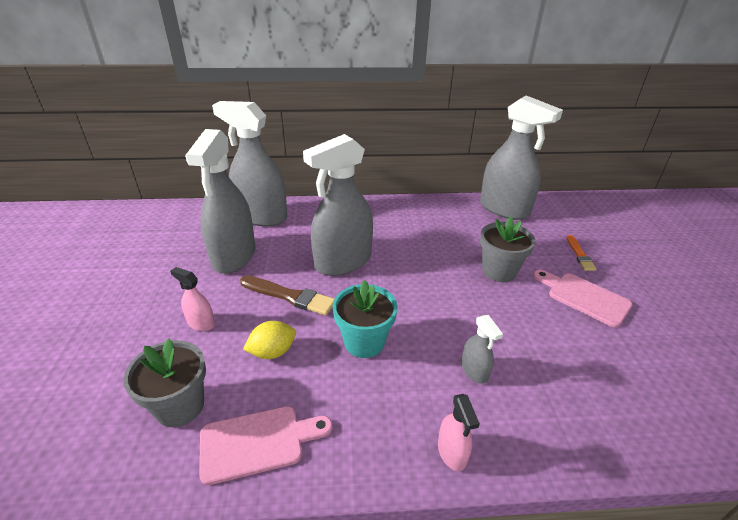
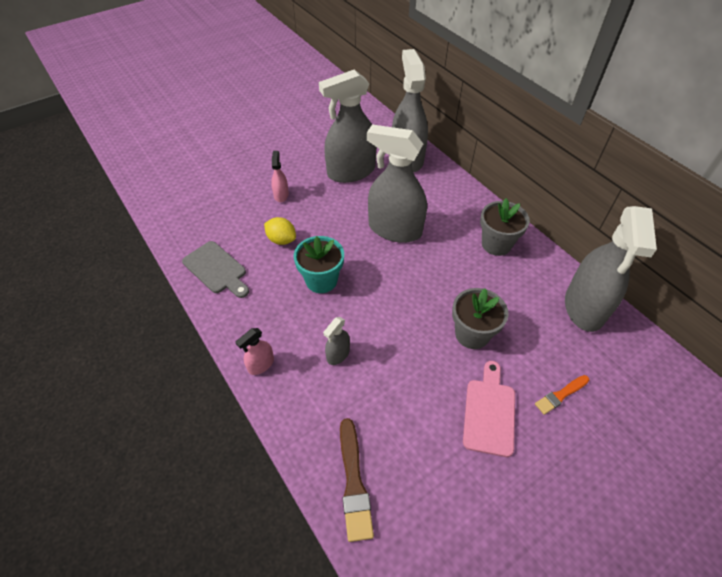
camera: 60 degrees right, 15 degrees up
(180, 406) = (220, 224): grey flower pot -> grey flower pot (496, 244)
(258, 442) = (217, 269): pink cutting board -> grey cutting board
(289, 296) = (335, 221): brown brush -> brown brush (354, 482)

